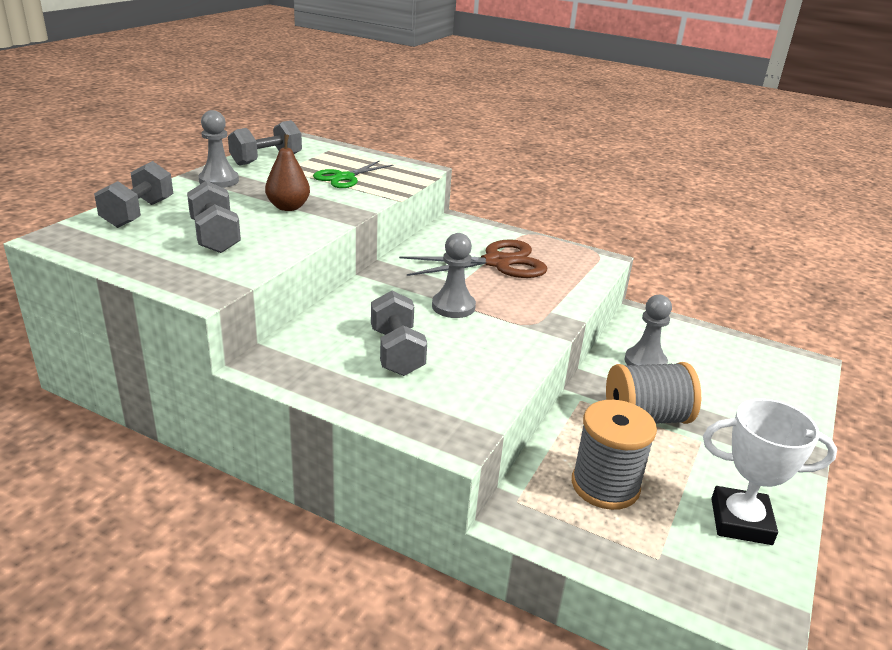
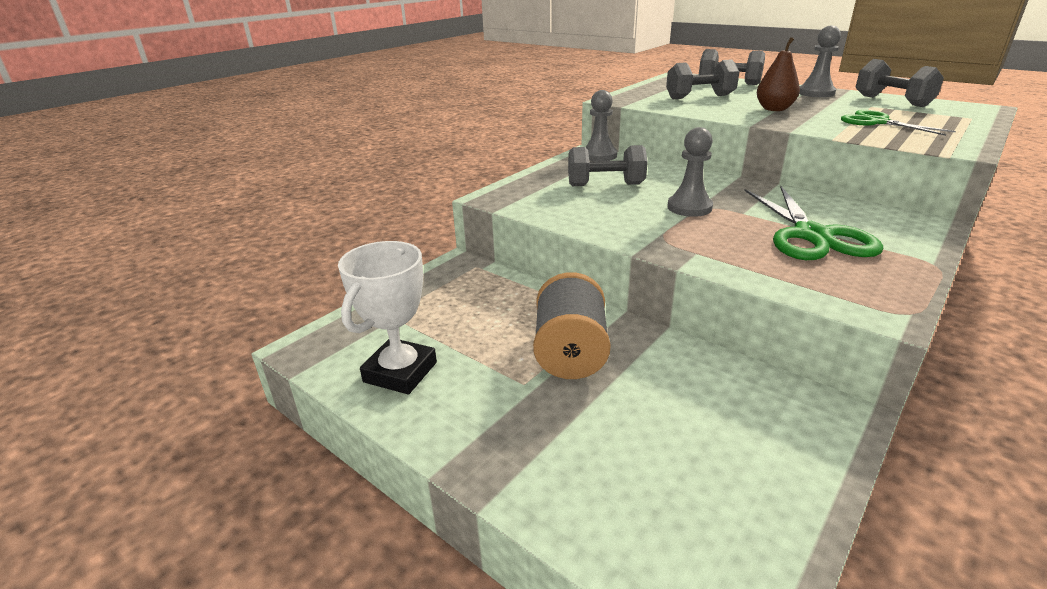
camera: 105 degrees right, 0 degrees up
(497, 262) = (812, 236): brown scissors -> green scissors
(605, 485) = (477, 306): grey spool -> none
(645, 362) = (692, 382): grey pawn -> grey pawn (599, 156)

